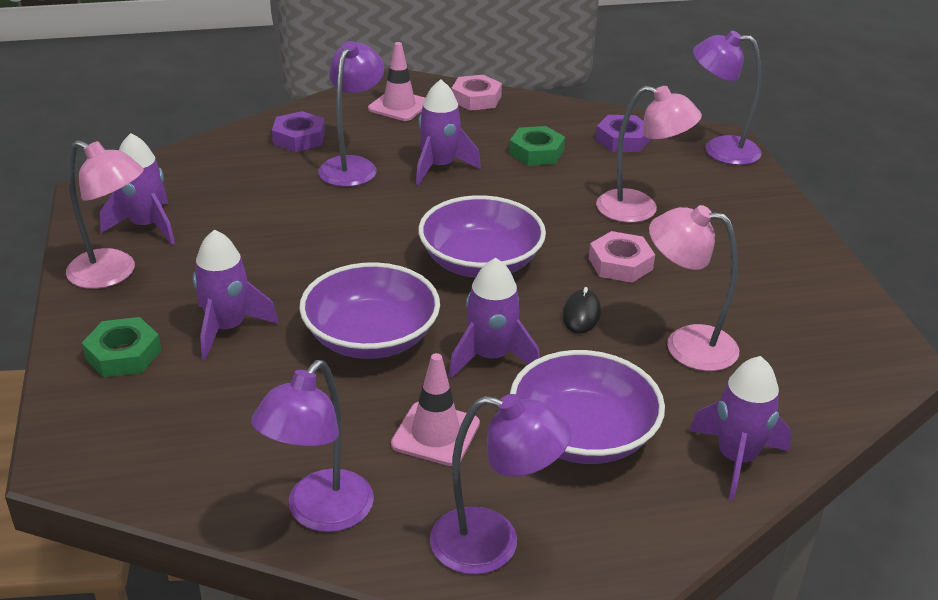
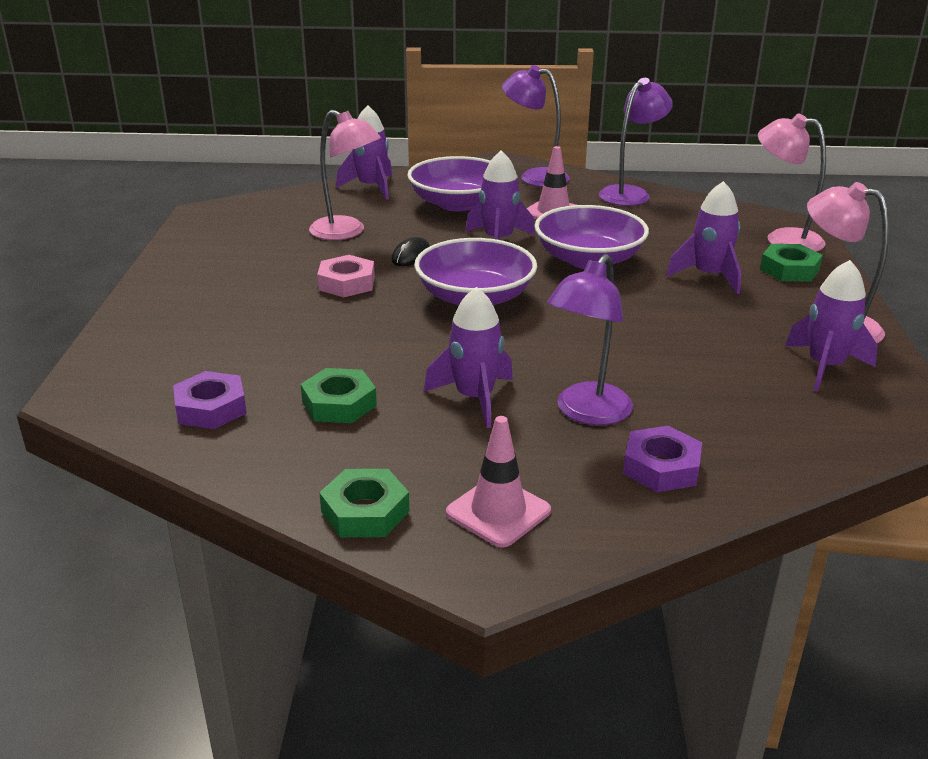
camera: 165 degrees left, 5 degrees down
(476, 99) = (365, 511): pink nut -> green nut
(639, 209) = (280, 324): pink lamp -> pink lamp (783, 239)
(719, 150) = (106, 379): purple lamp -> none

